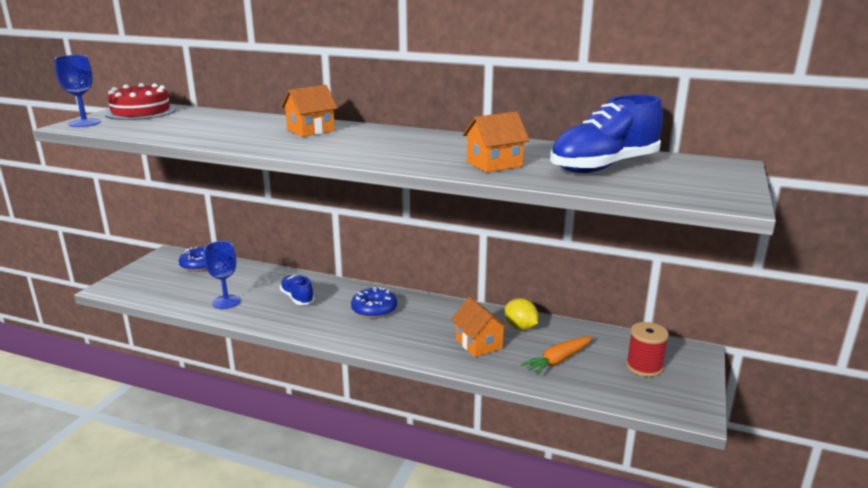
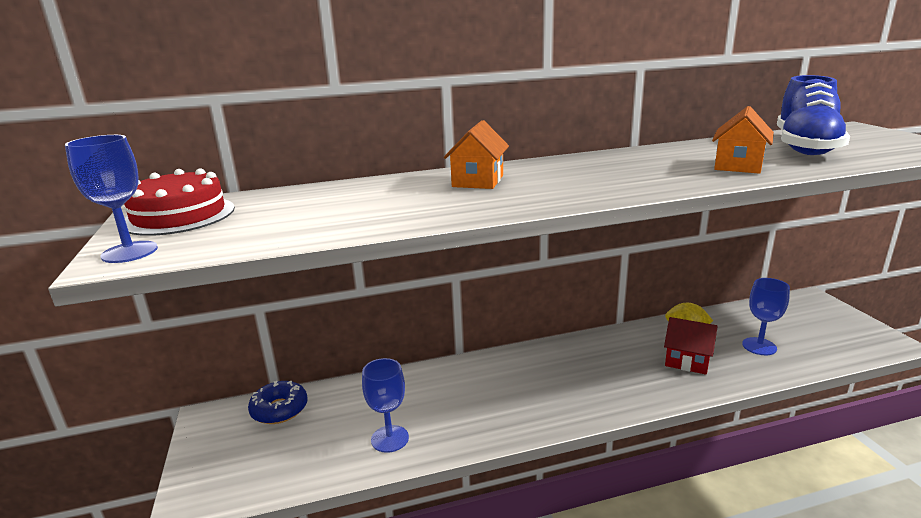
camera: 35 degrees left, 0 degrees up
(297, 298) = (460, 395): blue shoe -> none
(374, 309) = (552, 371): blue donut -> none
(478, 344) = (687, 361): orange house -> red house
(558, 360) = (759, 346): orange carrot -> blue goblet
(644, 367) = (810, 324): red spool -> none

